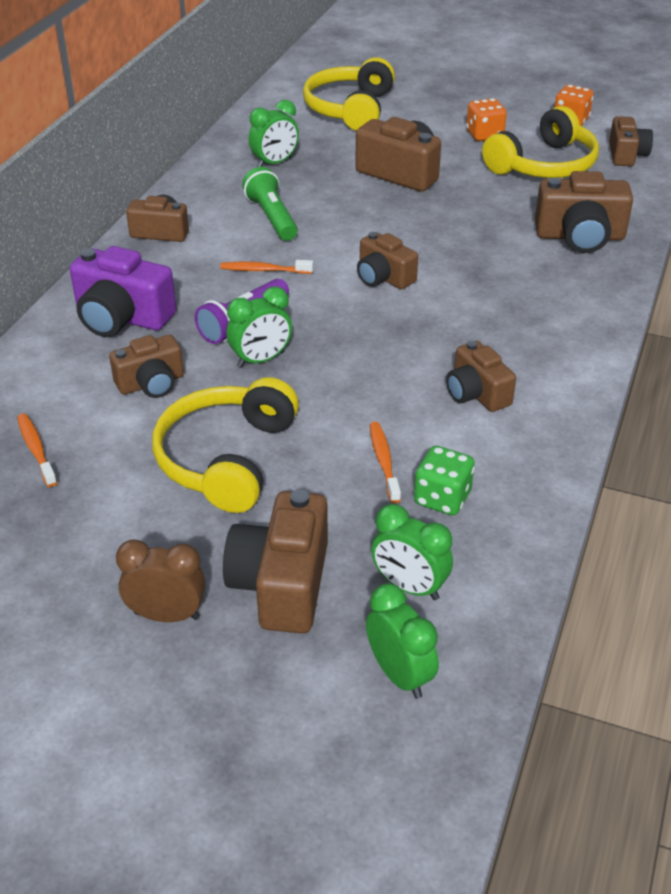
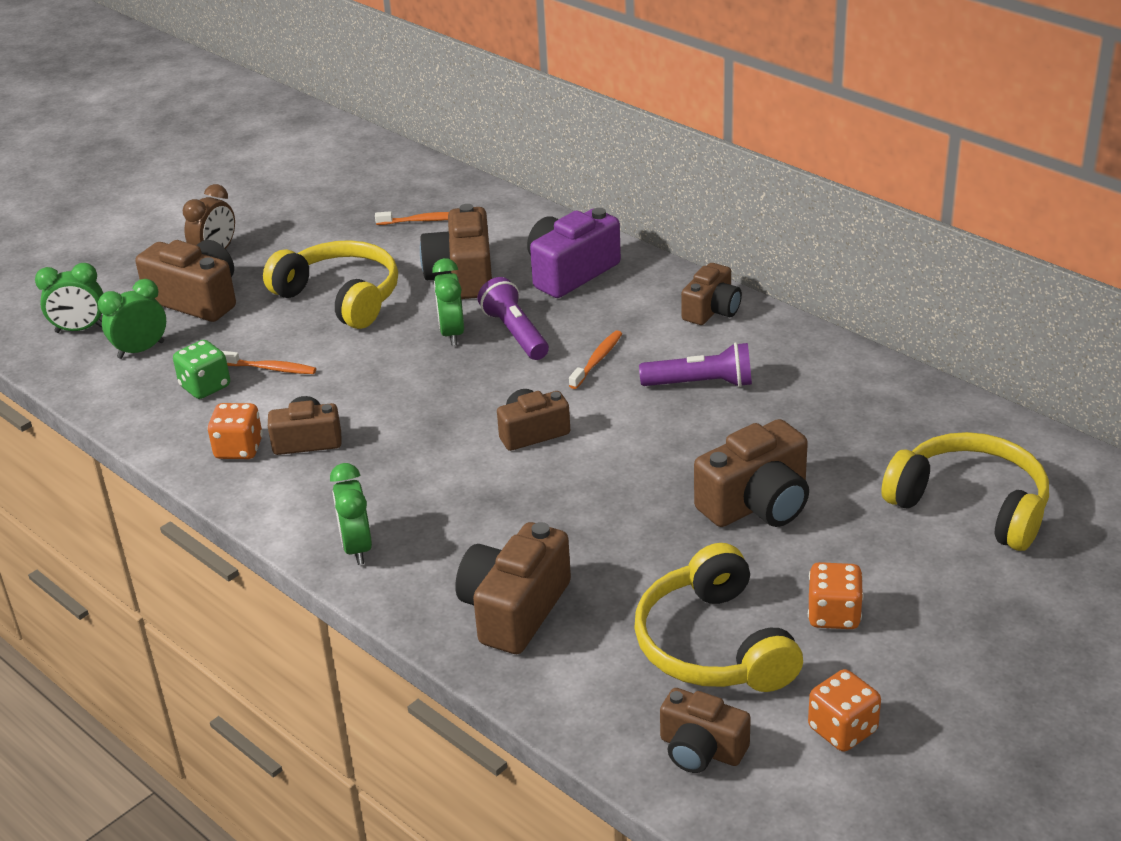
camera: 115 degrees right, 5 degrees down
(151, 383) = (463, 276): brown camera -> brown camera, size x1.55
(272, 217) = (701, 384): green flashlight -> purple flashlight
(274, 163) = (833, 409): green clock -> green clock (357, 548)
(518, 432) = (239, 449): none -> orange dice

